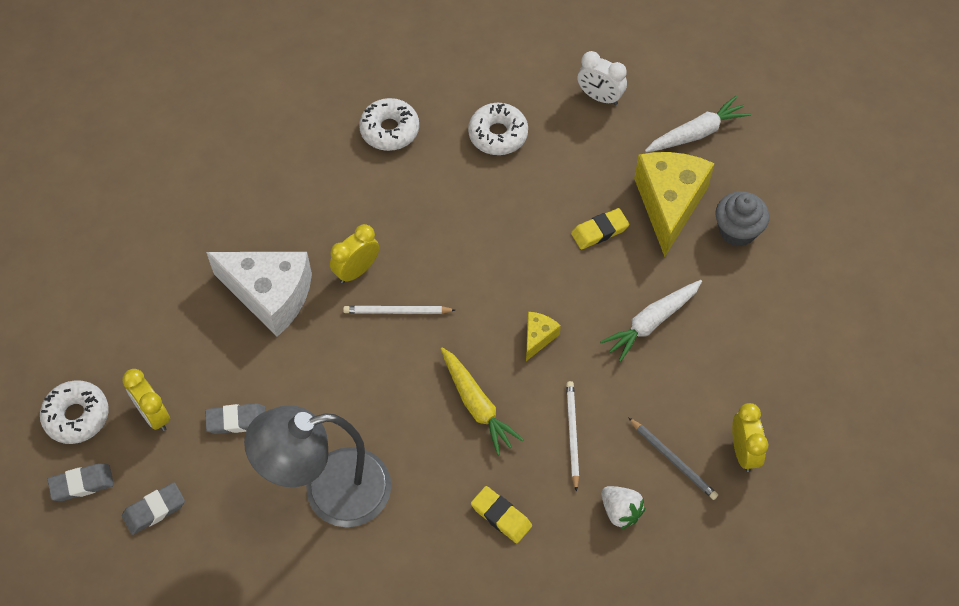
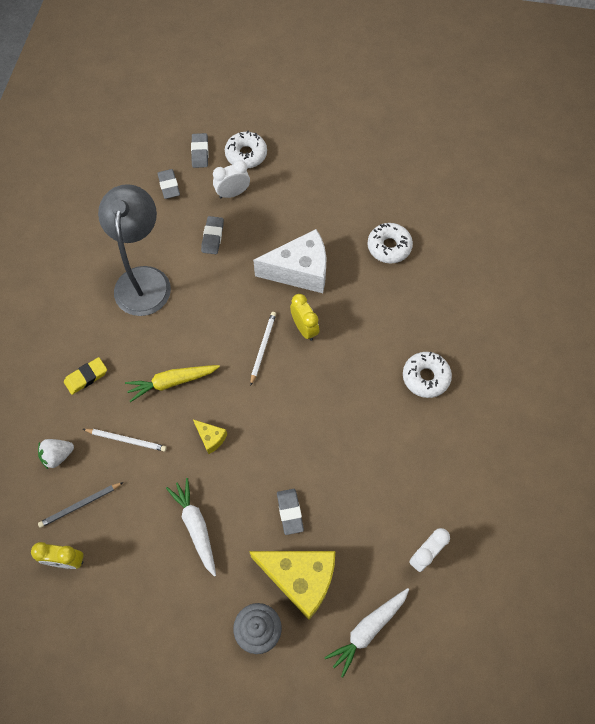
camera: 105 degrees right, 5 degrees up
(154, 415) = (233, 193): yellow clock -> white clock
(270, 295) = (300, 271): white cheese -> white cheese turned 135 degrees counterclockwise
(498, 134) = (403, 458): white donut -> white donut (389, 247)
(599, 231) = (290, 512): yellow eraser -> grey eraser
(697, 133) = (367, 630): white carrot -> white carrot turned 60 degrees clockwise

